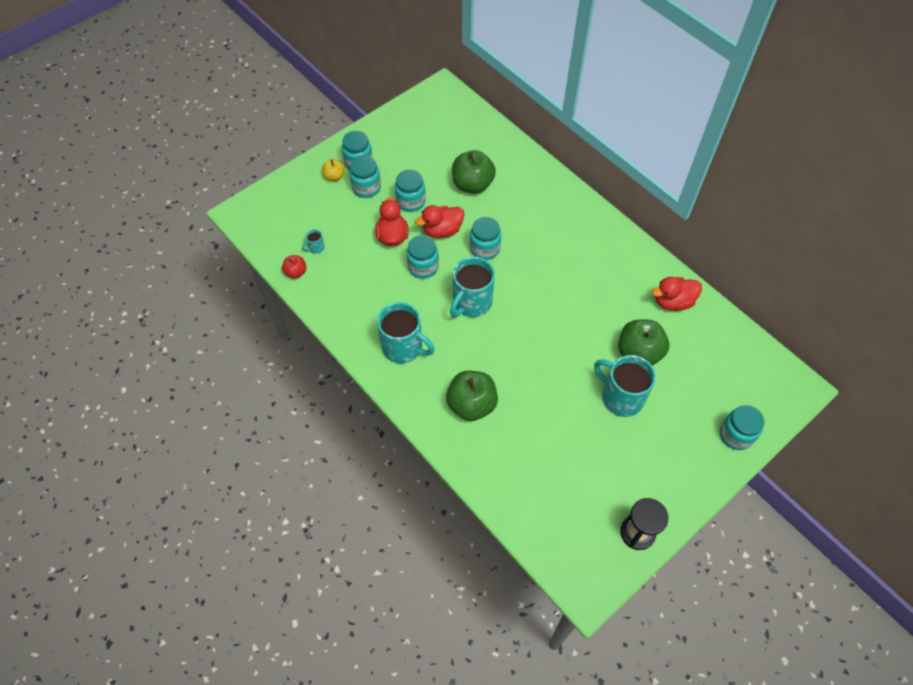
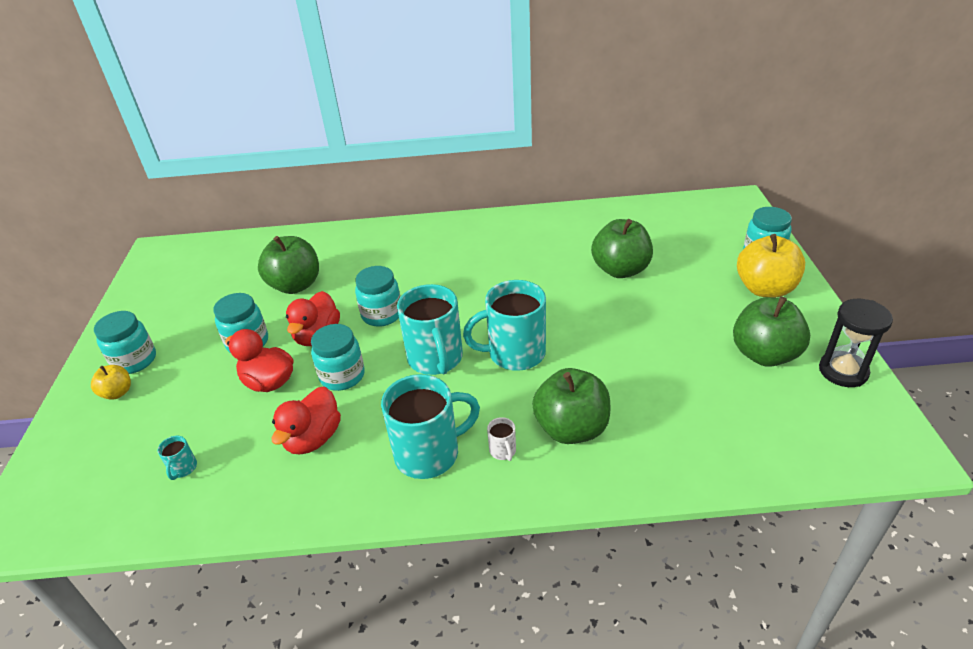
camera: 50 degrees left, 20 degrees down
(296, 272) = (188, 514): red apple -> none
(366, 188) = (176, 371): turquoise jar -> none
(431, 380) = (503, 451): none -> white mug
(617, 480) = (764, 354): none -> green apple
(621, 397) = (662, 305): turquoise mug -> turquoise mug (514, 353)
(673, 302) = (584, 225): red duck -> red duck (313, 438)
(692, 453) = (765, 289): none -> yellow apple

